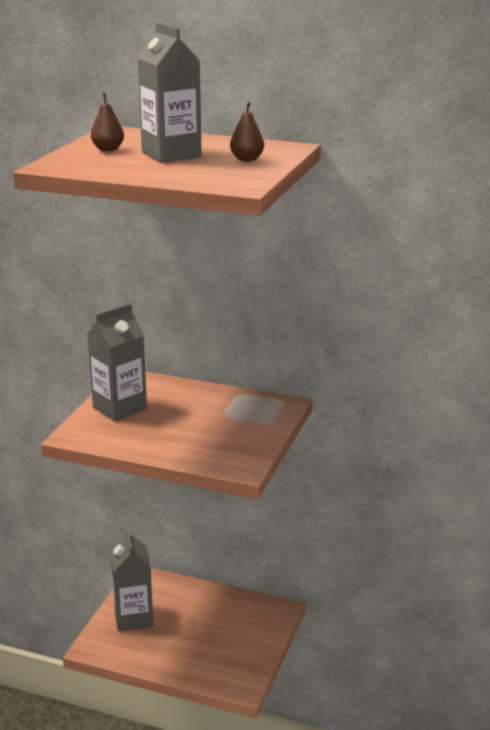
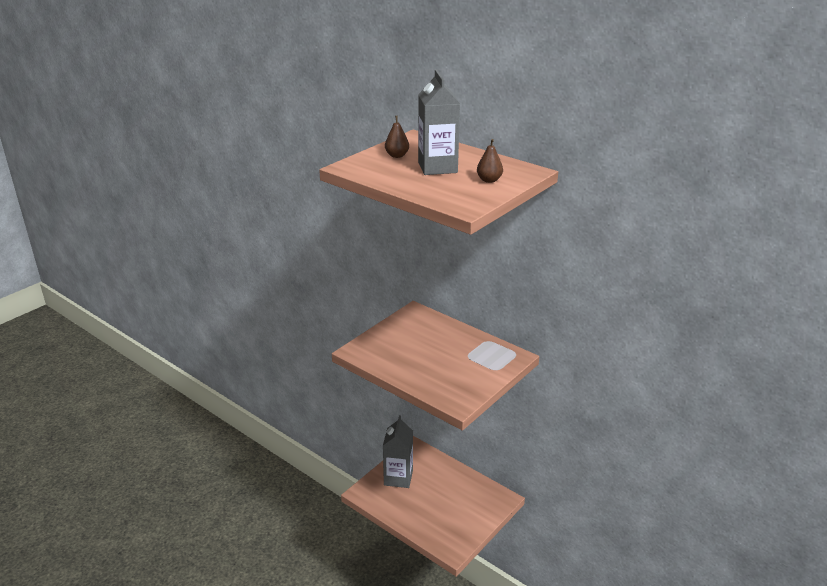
camera: 20 degrees right, 5 degrees up
(119, 408) = (396, 335): grey carton -> none

